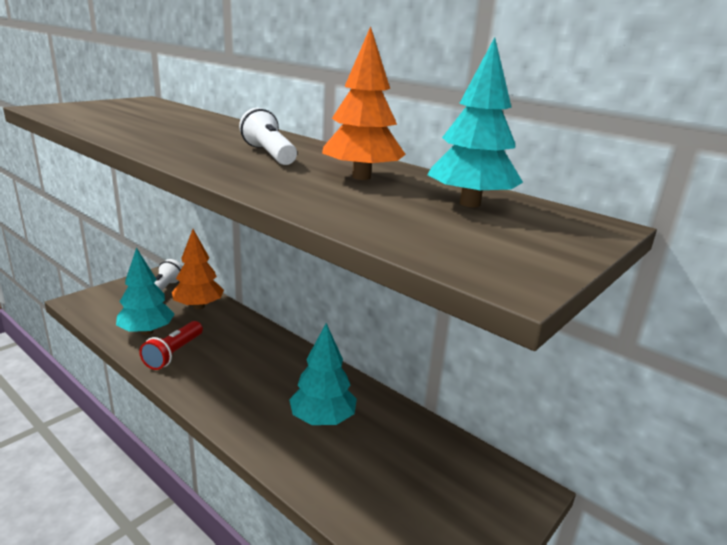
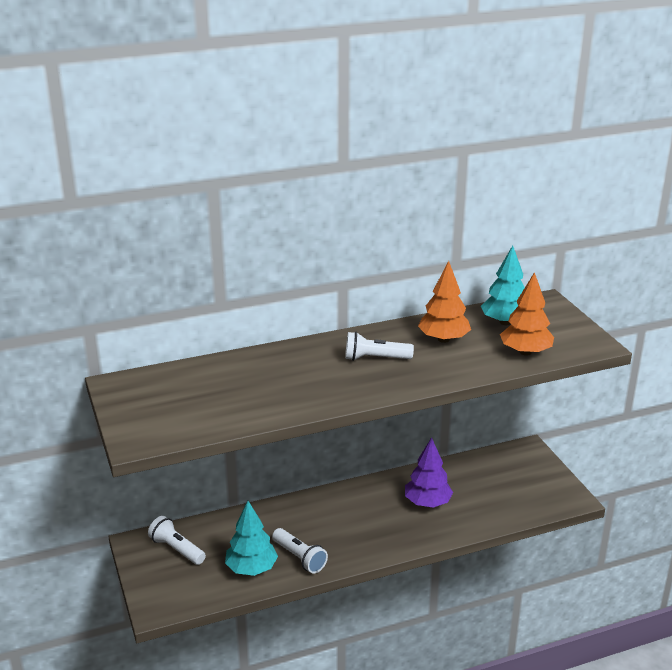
camera: 60 degrees left, 5 degrees up
(173, 354) = (299, 558): red flashlight -> white flashlight
(198, 306) = (226, 530): orange tree -> orange tree (525, 352)
(322, 419) = (427, 503): turquoise tree -> purple tree

